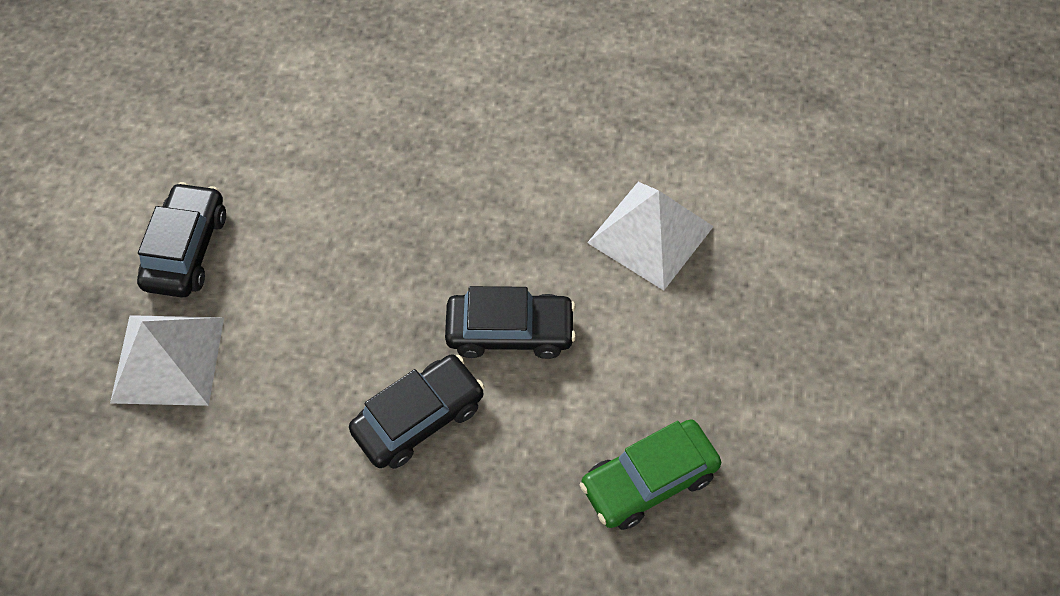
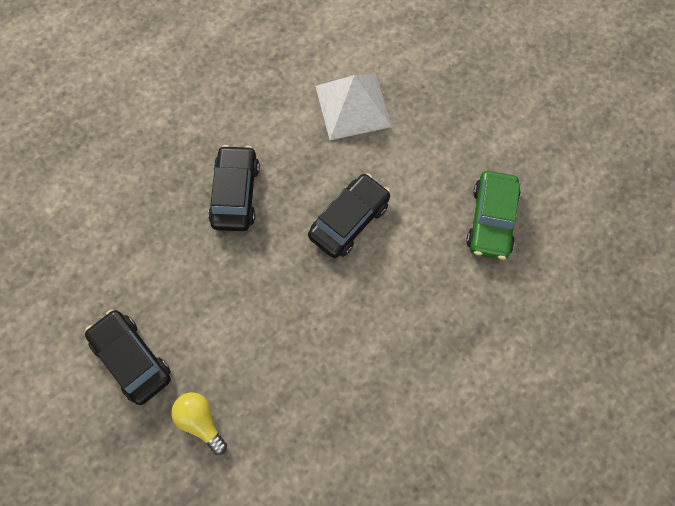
camera: 50 degrees left, 10 degrees up
(168, 359) = (201, 421): white pyramid -> yellow light bulb
(419, 418) = (361, 306): black car -> black car (235, 194)

